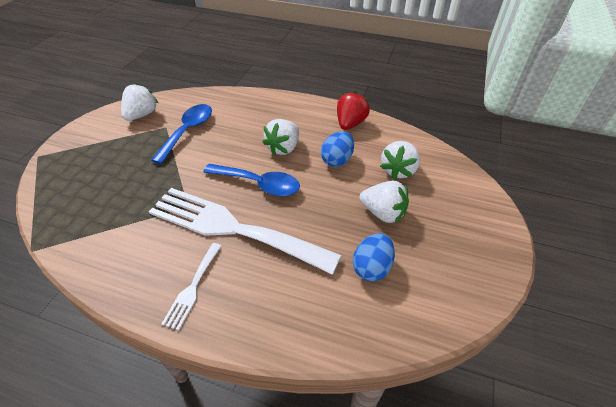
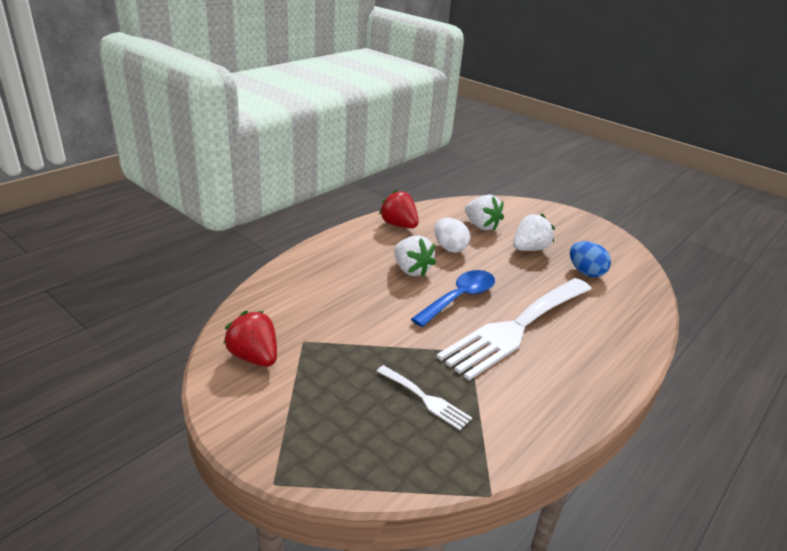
camera: 70 degrees left, 15 degrees down
(142, 115) = (254, 357): white strawberry -> red strawberry
(188, 131) = (329, 325): blue spoon -> none
(193, 288) = (584, 368): white fork -> white fork (426, 399)
(337, 160) = (449, 248): blue egg -> white egg

